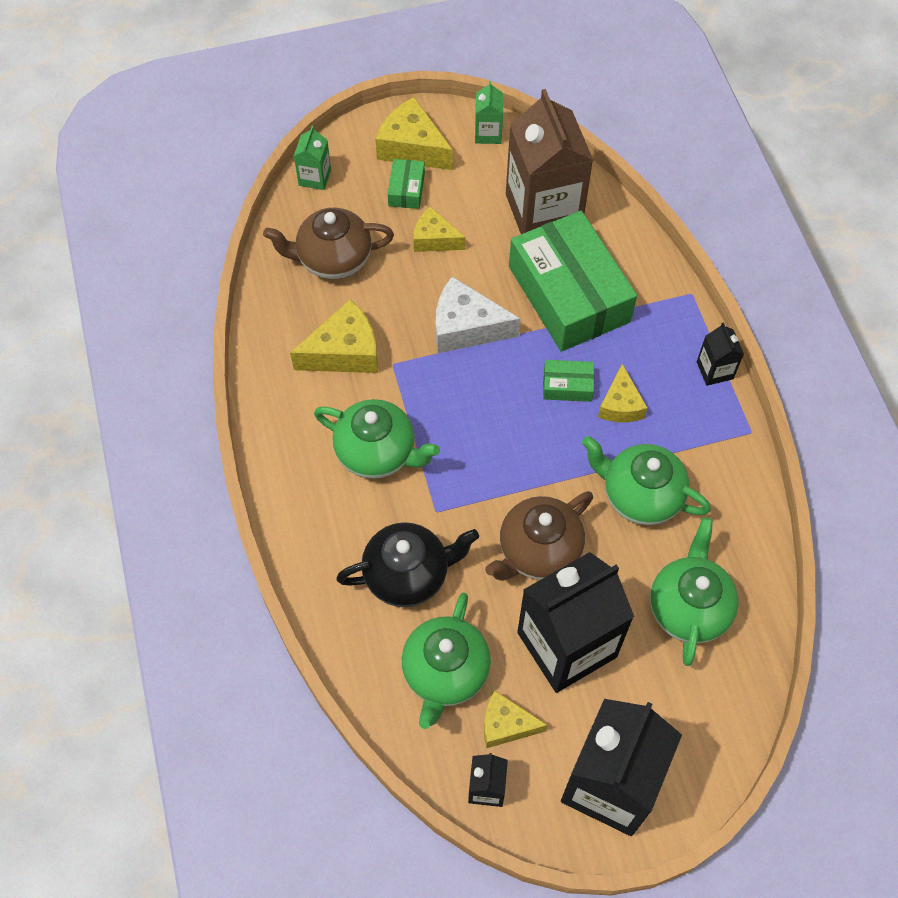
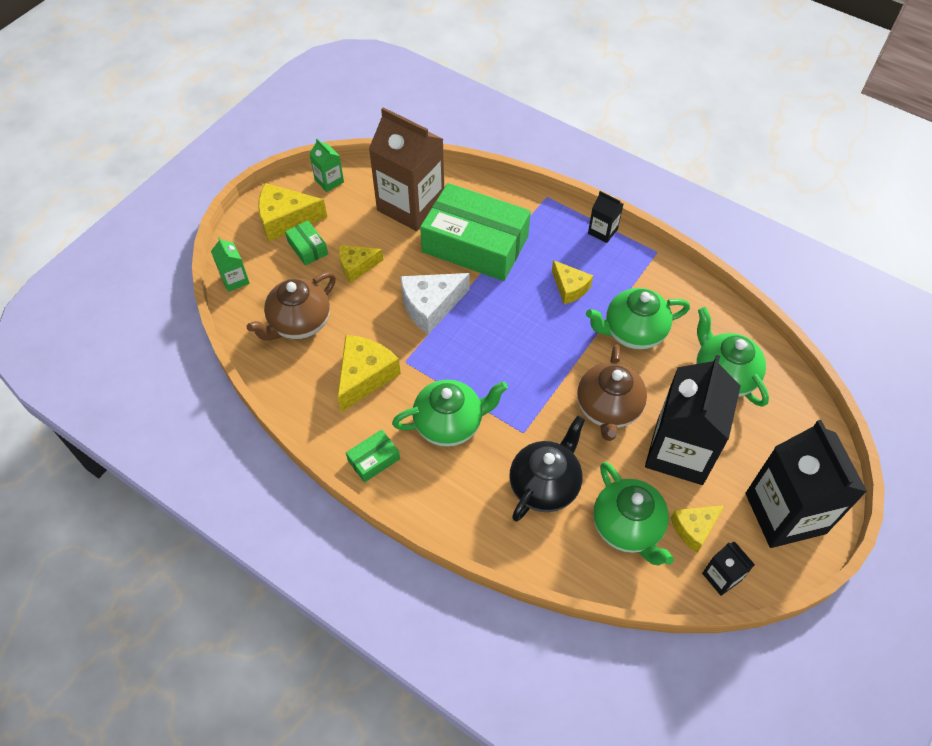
camera: 40 degrees left, 5 degrees down
(567, 386) = (527, 298): green box -> green box (374, 460)

